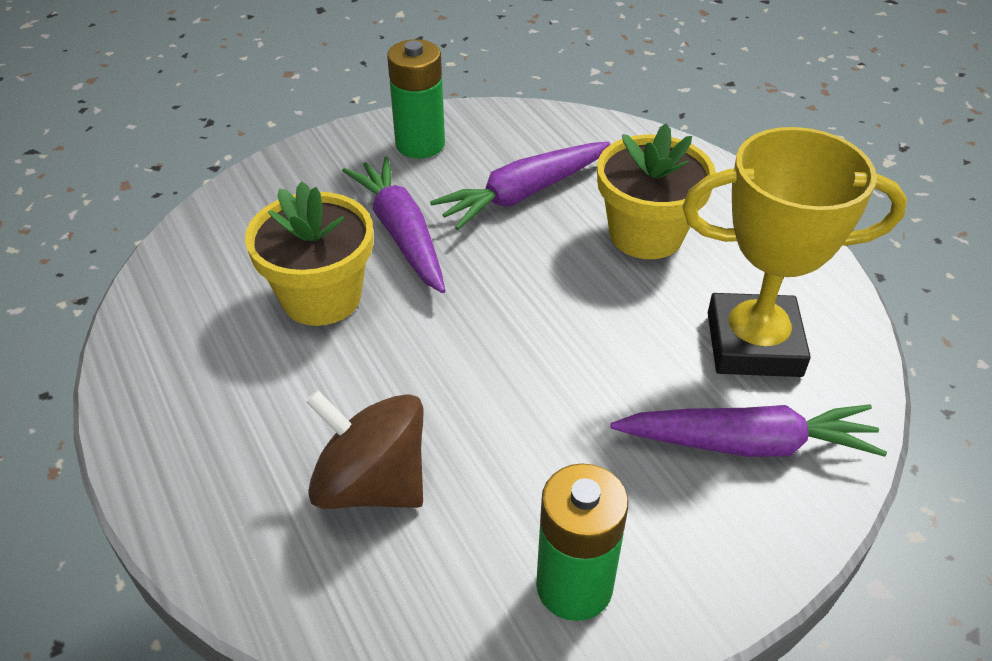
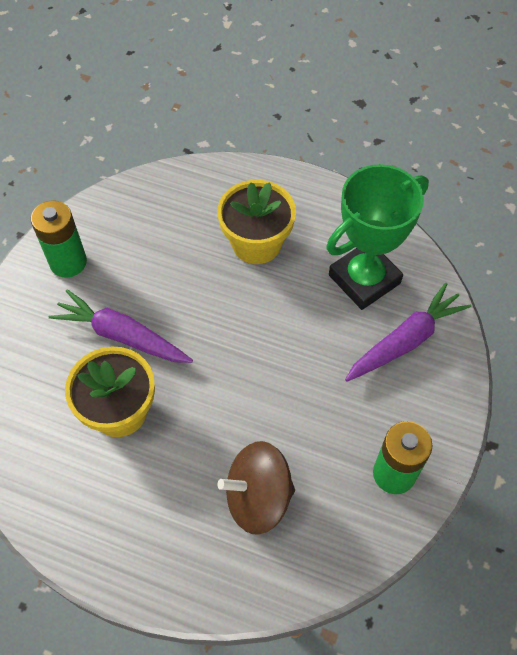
camera: 40 degrees left, 15 degrees up
(523, 194) = (165, 259): purple carrot -> none
(753, 344) = (364, 279): yellow trophy -> green trophy

